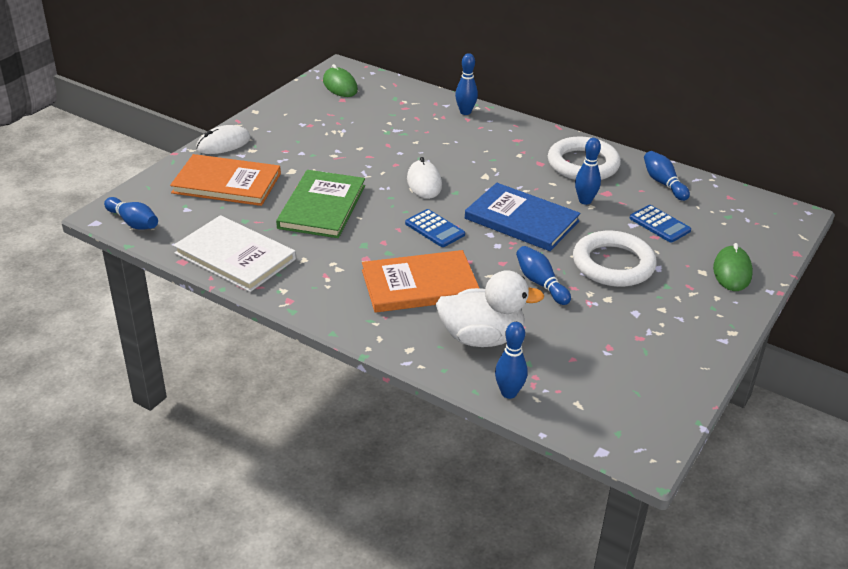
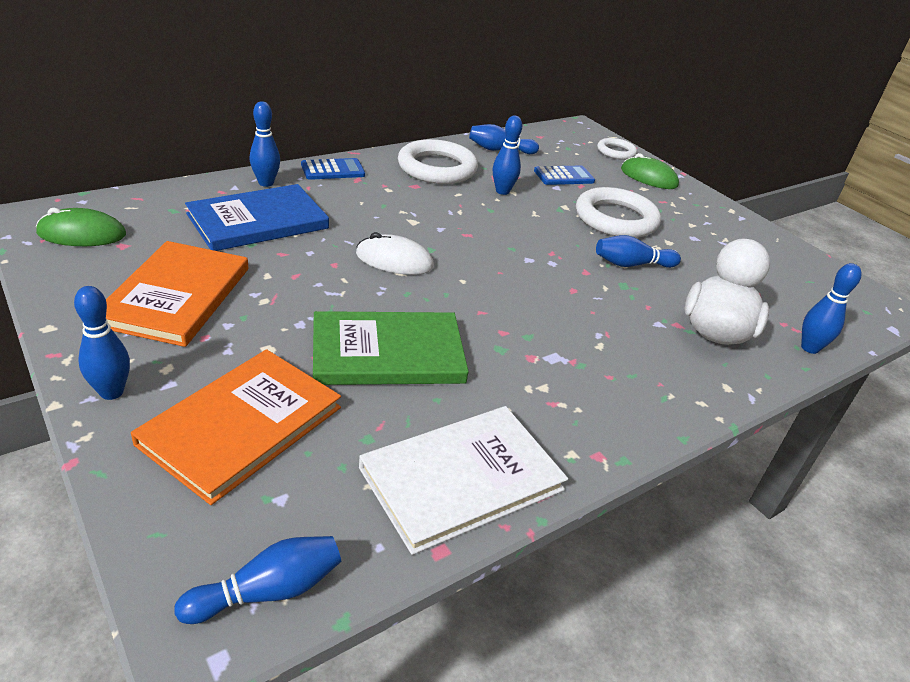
camera: 70 degrees left, 0 degrees up
(223, 144) = (111, 392): white mouse -> blue bowling pin
(322, 207) = (387, 353): green book -> green book turned 45 degrees counterclockwise
(420, 285) = (605, 337): orange book -> orange book (177, 296)
(435, 229) = (498, 288): blue calculator -> blue calculator (333, 170)
(521, 220) = (514, 233): blue book -> blue book (258, 221)
(764, 244) = (616, 152): none -> white ring

